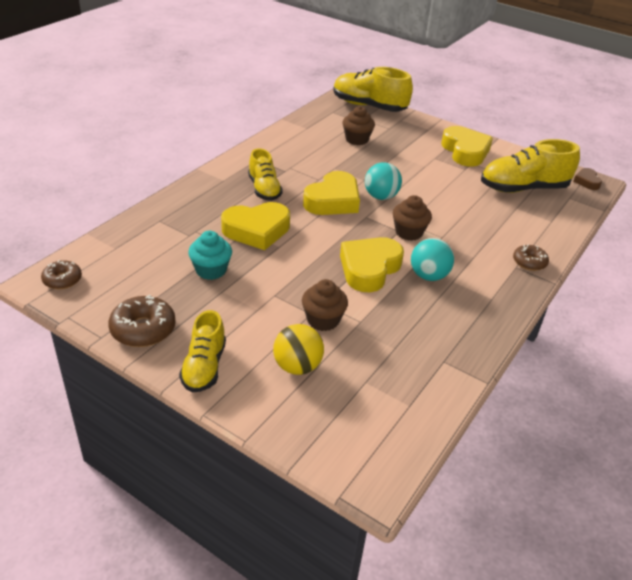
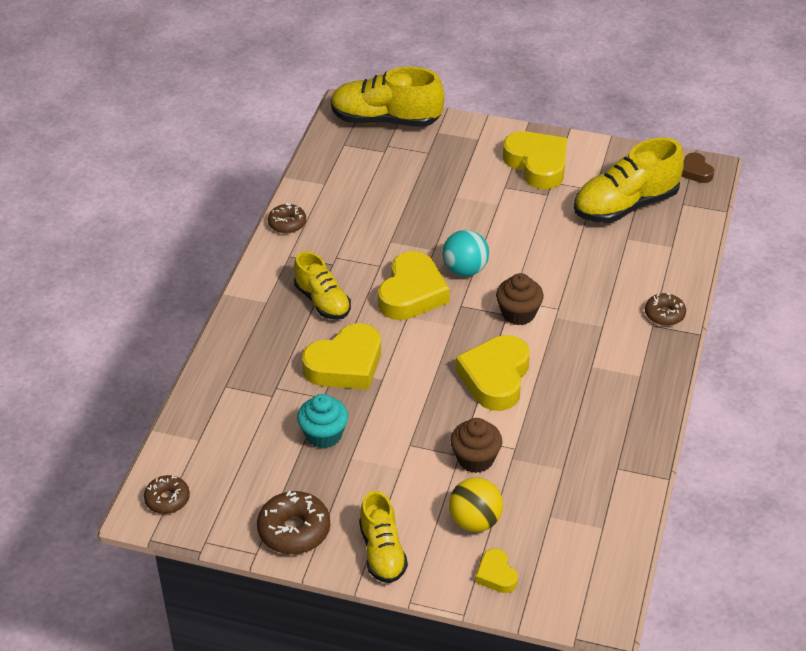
camera: 15 degrees left, 5 degrees up
(267, 142) = (287, 223): none -> brown donut
(293, 416) = (496, 575): none -> yellow heart
(356, 139) = (396, 185): brown cupcake -> none
(428, 276) = (563, 367): turquoise ball -> none

